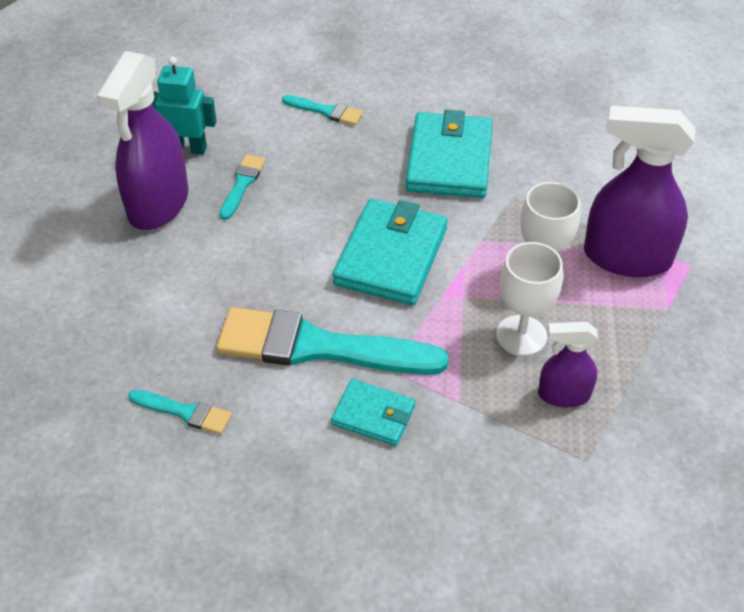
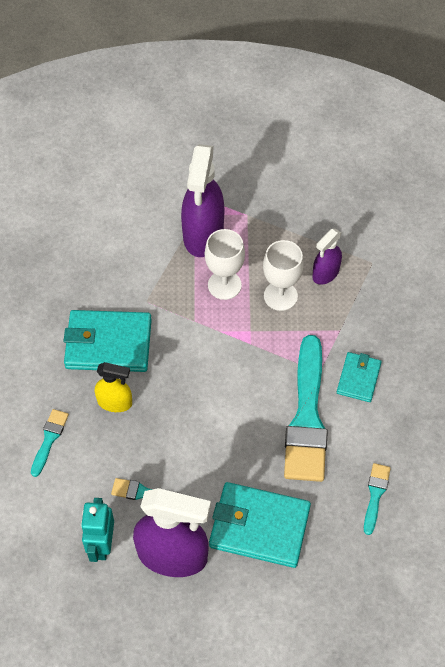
camera: 95 degrees left, 10 degrees up
(366, 163) = (115, 402): none -> yellow spray bottle
(390, 256) = (216, 378): turquoise wallet -> turquoise wallet (259, 527)
(563, 395) = (325, 273): purple spray bottle -> purple spray bottle turned 45 degrees clockwise

